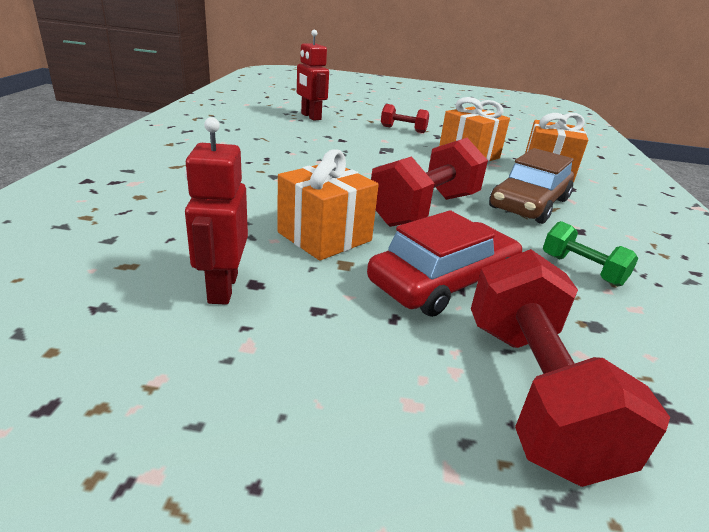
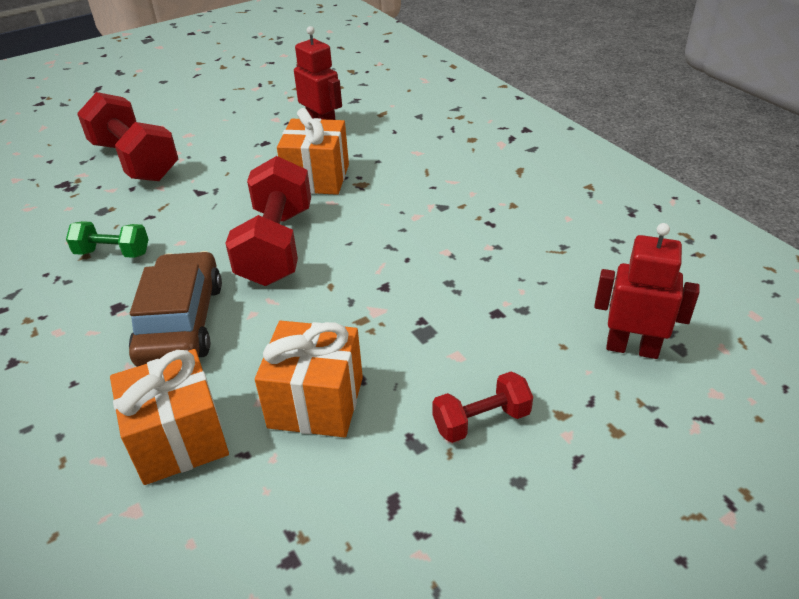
camera: 145 degrees right, 10 degrees up
(443, 281) = (211, 189): red car -> none

